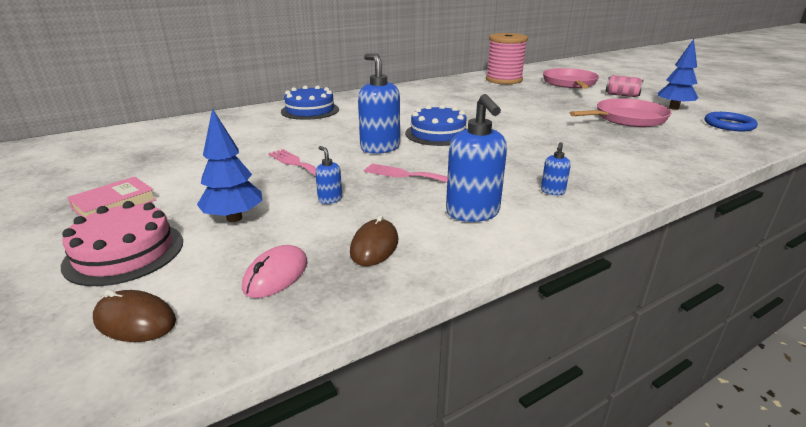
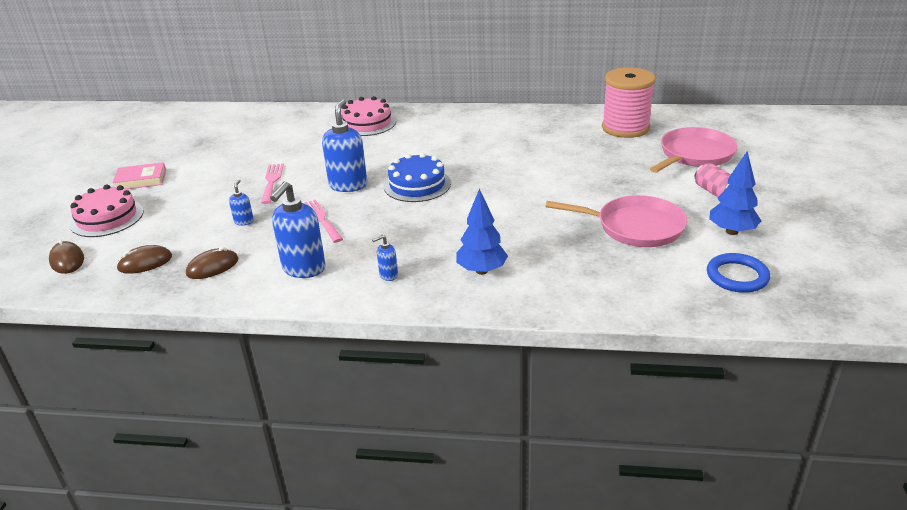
camera: 40 degrees right, 5 degrees up
(234, 218) = (178, 215): blue tree -> blue tree (481, 271)
(276, 275) = (145, 263): pink mouse -> brown mouse
(310, 110) = (367, 123): blue cake -> pink cake

